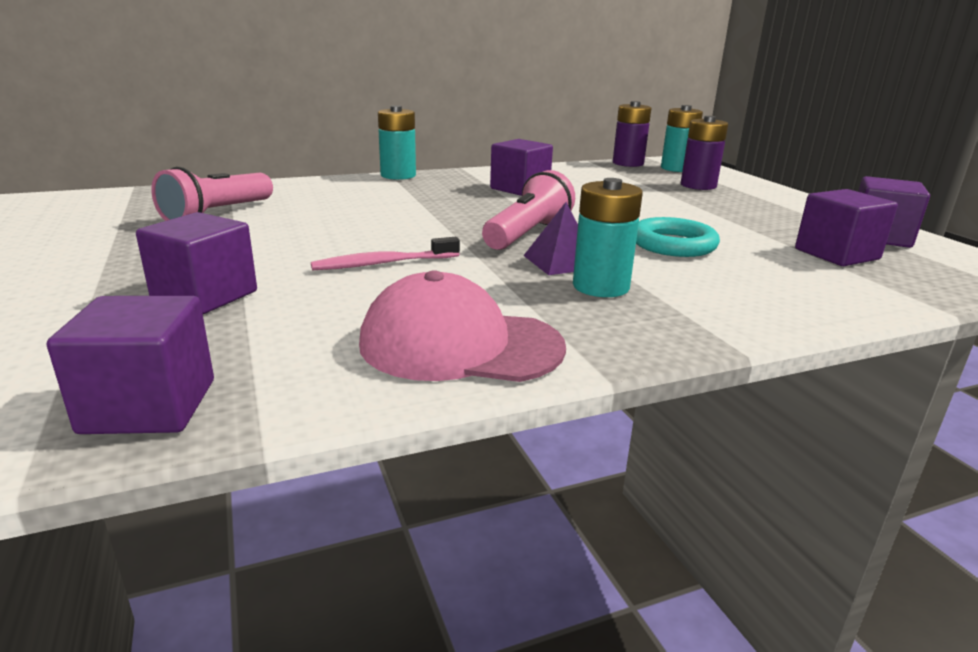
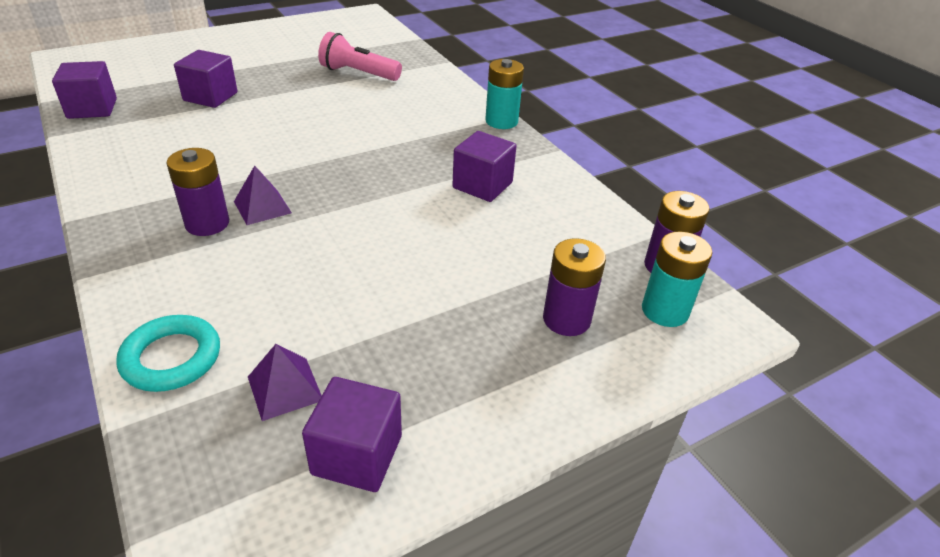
camera: 80 degrees right, 15 degrees up
(383, 263) = (260, 138): pink toothbrush -> none
(460, 345) = (126, 172): pink cap -> none
(527, 234) = (330, 191): pink flashlight -> none
(600, 286) = (207, 223): turquoise battery -> purple battery
(673, 244) = (310, 270): turquoise ring -> turquoise ring (171, 358)
(836, 254) = (285, 388): purple cube -> purple pyramid

